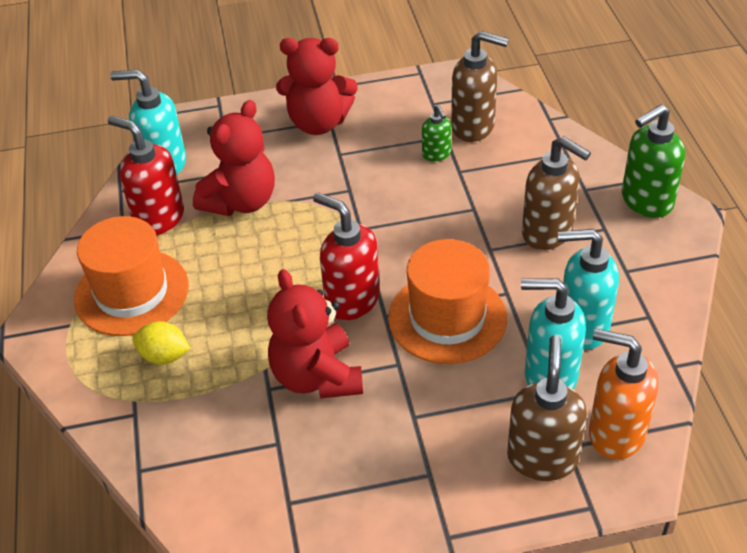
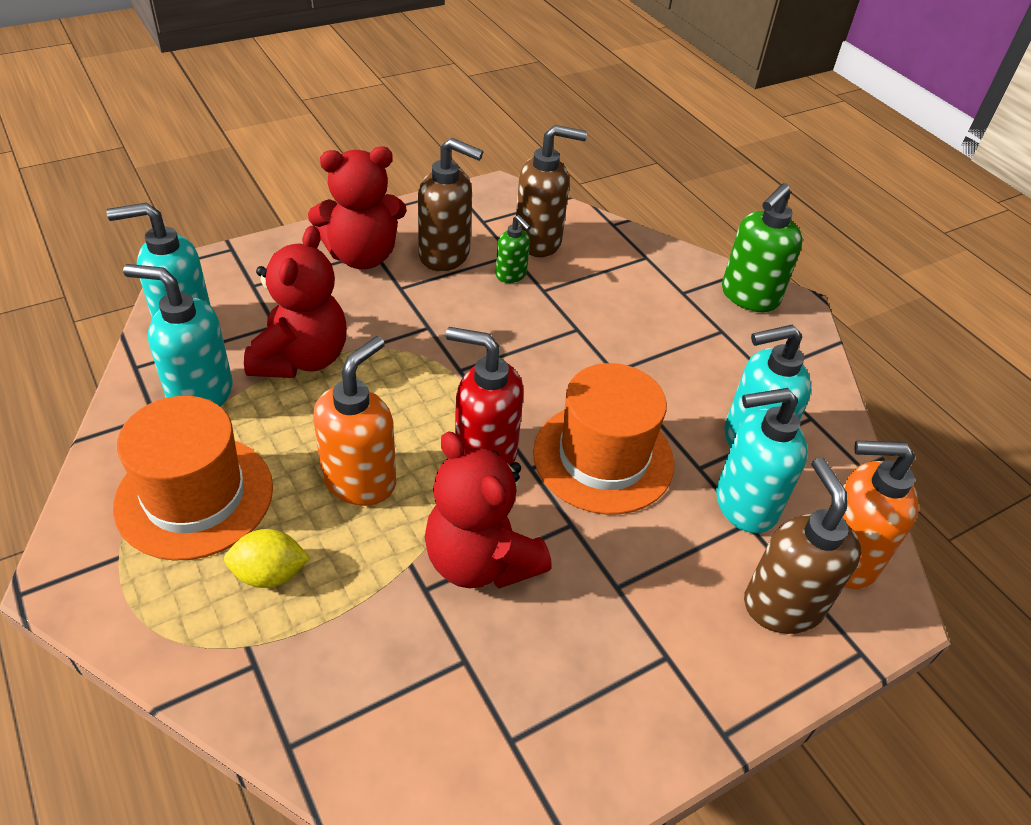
camera: 25 degrees left, 0 degrees up
(159, 218) = (200, 394): red soap dispenser -> turquoise soap dispenser
(251, 301) = (360, 480): none -> orange soap dispenser
(548, 233) = (667, 344): brown soap dispenser -> brown soap dispenser (445, 255)

